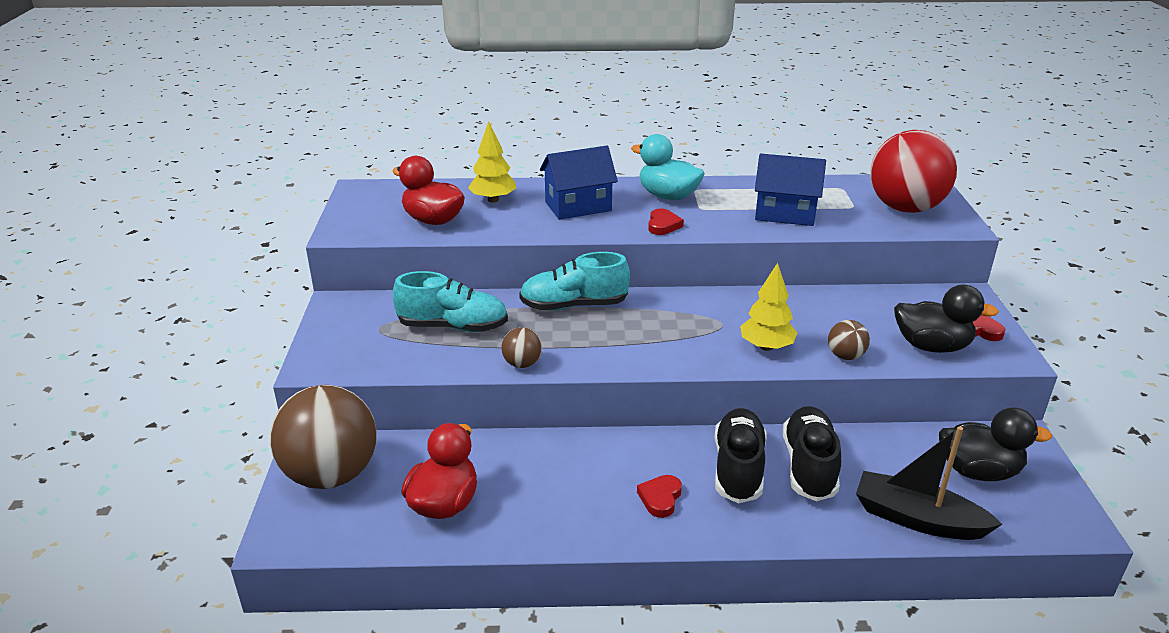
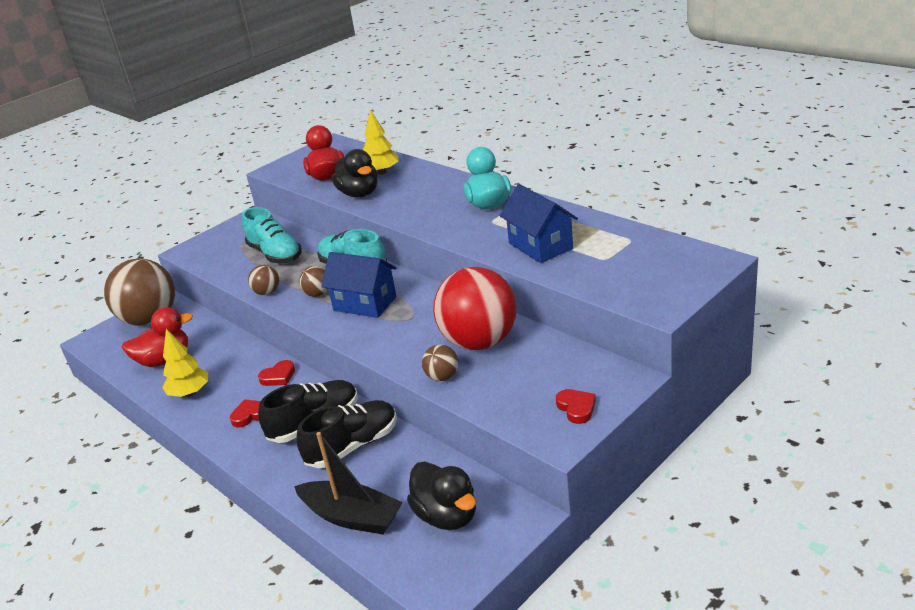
camera: 50 degrees right, 0 degrees up
(578, 206) = (419, 193): blue house -> blue house (365, 303)
(585, 342) = (318, 294): none -> brown ball
(663, 225) = (442, 225): red heart -> red heart (278, 376)
(766, 347) = (407, 346): yellow tree -> yellow tree (190, 393)
(905, 208) = (646, 275): red ball -> red ball (479, 342)
(917, 519) = (351, 517): black boat -> black boat turned 135 degrees clockwise
(931, 346) = (515, 401): black duck -> black duck (359, 194)

